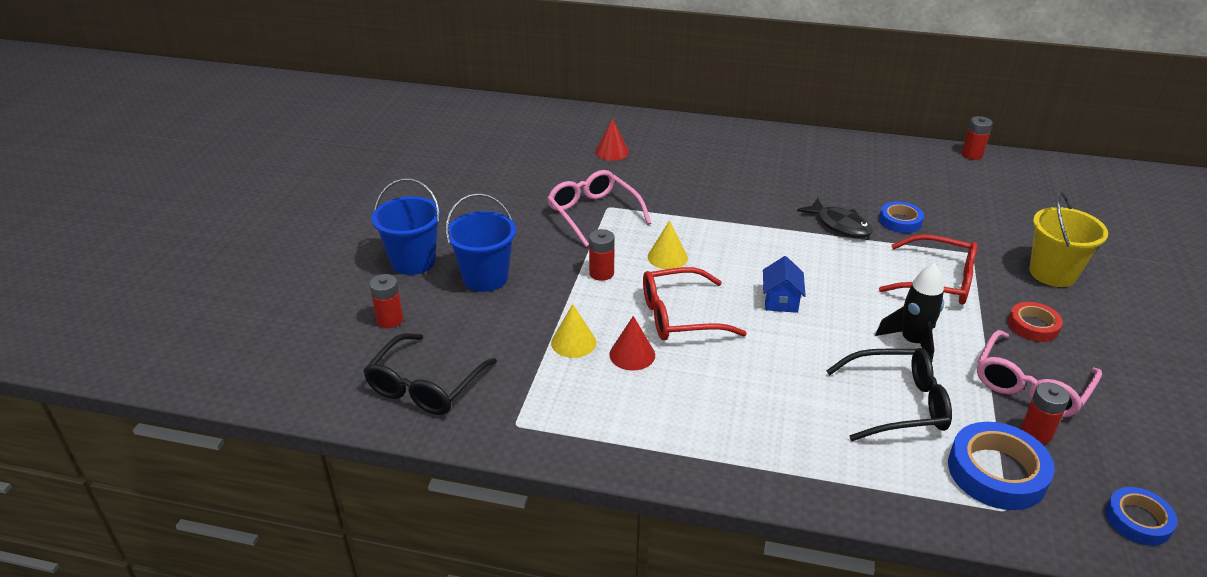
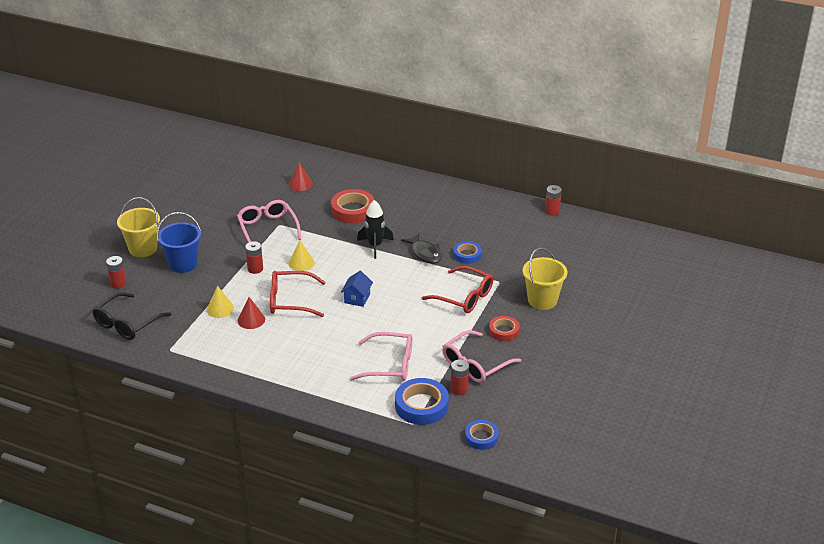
camera: 10 degrees right, 0 degrees up
(413, 261) = (143, 249): blue bucket -> yellow bucket
(703, 178) = (353, 210): none -> red tape
(897, 404) = (389, 365): black glasses -> pink glasses
(912, 342) = (422, 332): black rocket -> black rocket (375, 246)

